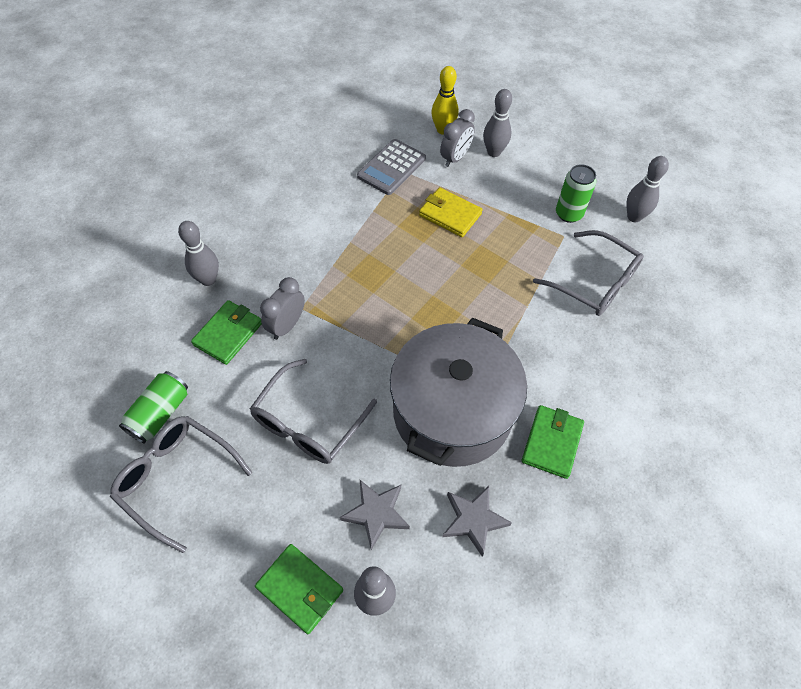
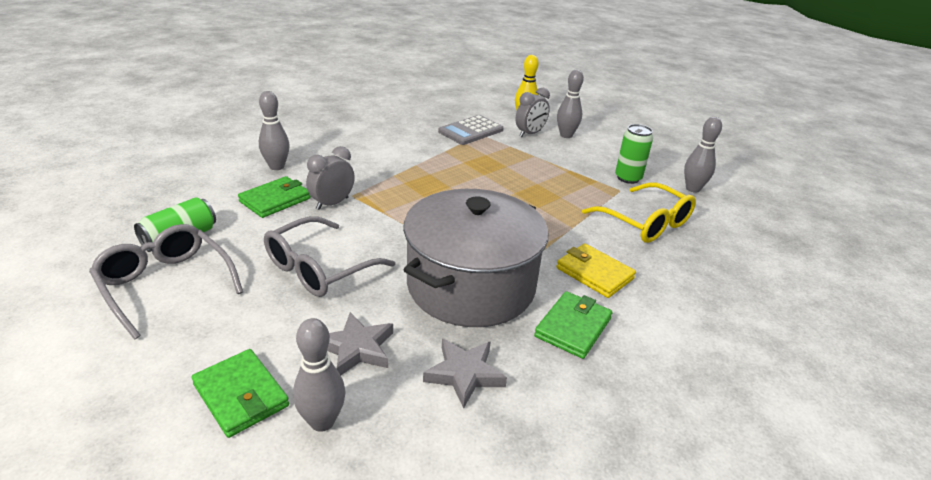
camera: 10 degrees right, 25 degrees down
(450, 214) = (514, 163): yellow wallet -> yellow wallet (594, 273)
(594, 282) = (645, 223): grey glasses -> yellow glasses

